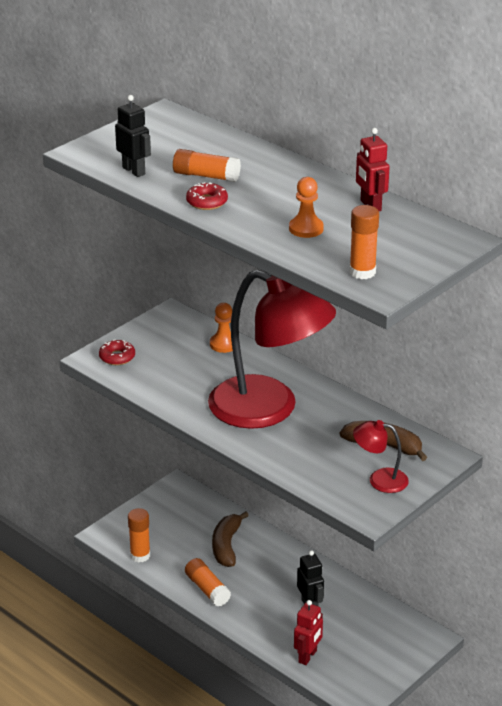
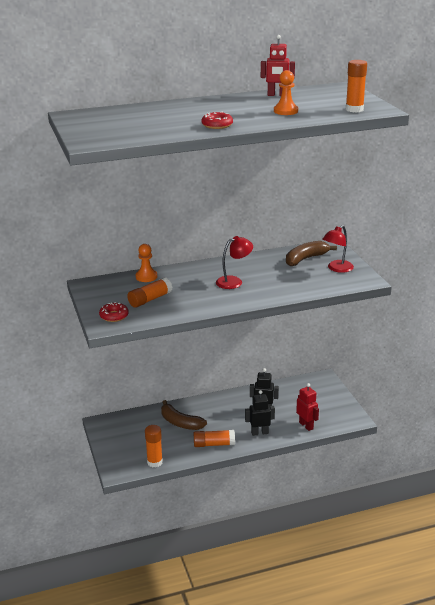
camera: 60 degrees left, 5 degrees down
(134, 171) = (143, 134): black robot -> black robot (259, 432)
(206, 176) = (181, 120): orange glue stick -> orange glue stick (150, 299)
(269, 409) = (234, 281): red lamp -> red lamp, size x0.42

